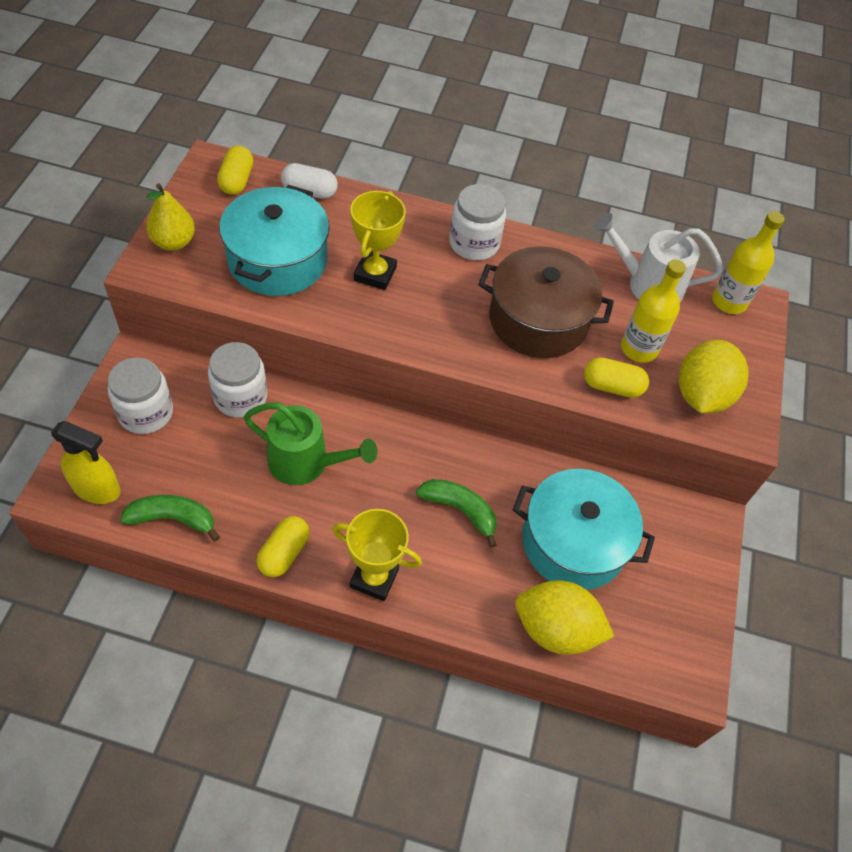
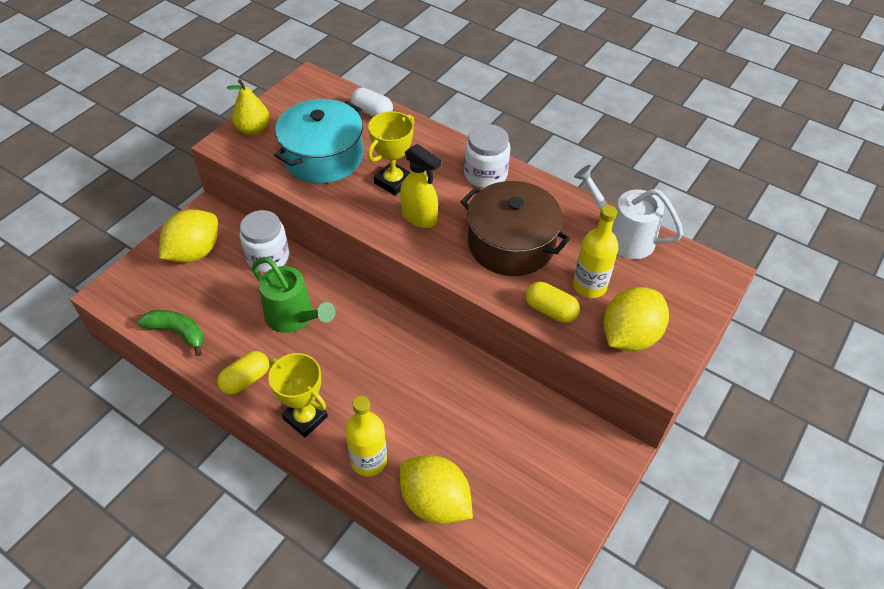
camera: 25 degrees right, 5 degrees down
(97, 489) = (135, 298): yellow spray bottle -> yellow spray bottle (419, 217)
(146, 413) = (194, 252): white jar -> yellow lemon
(236, 181) = (321, 95): yellow capsule -> none
(460, 510) = (398, 385): green banana -> none
(573, 542) = (483, 436): turquoise pot -> none
(729, 301) = (693, 266): yellow bottle -> yellow bottle (369, 460)

